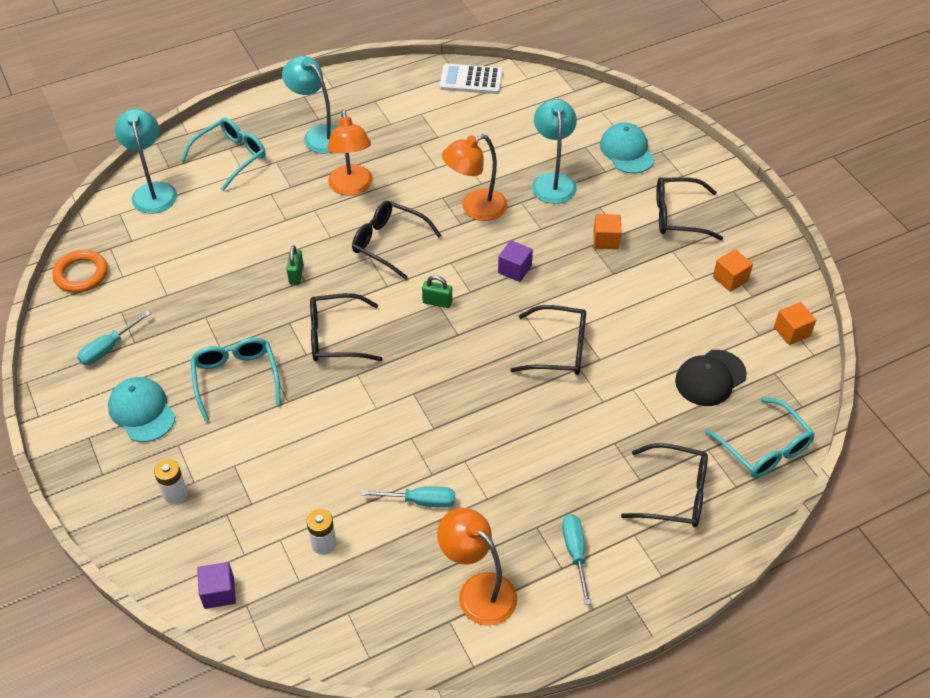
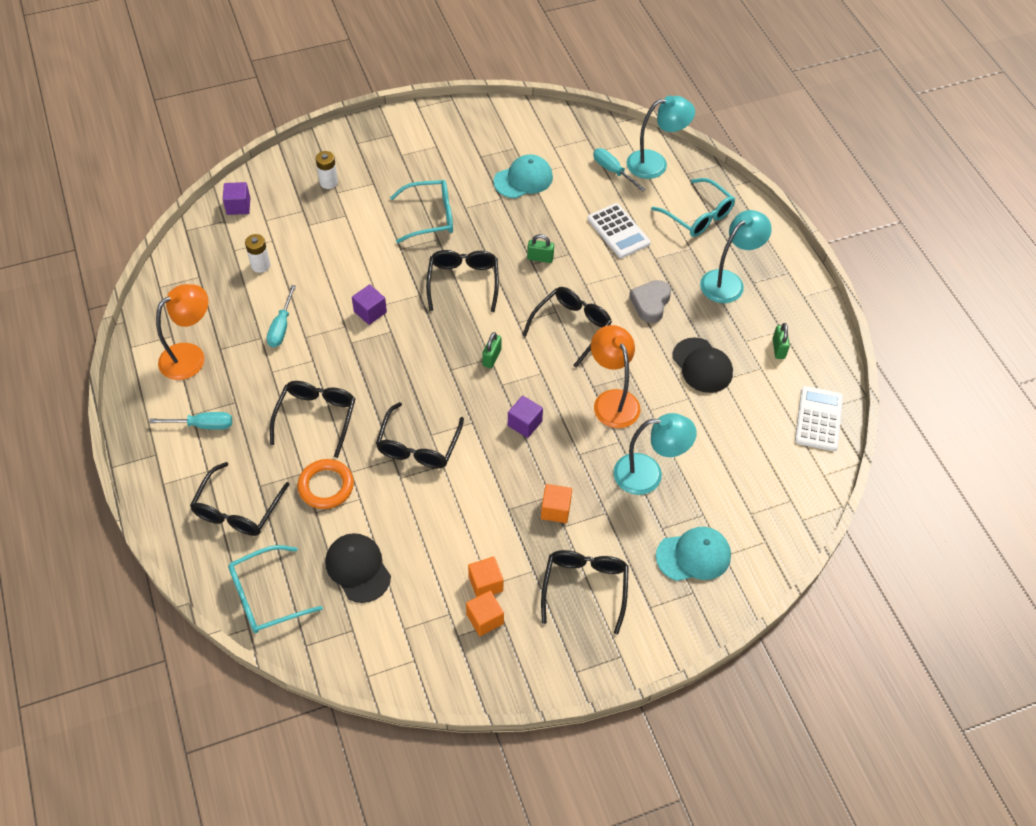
camera: 95 degrees right, 5 degrees up
(81, 274) = (559, 123): orange ring -> orange ring (326, 486)
(108, 348) = (476, 142): turquoise screwdriver -> turquoise screwdriver (612, 171)
(142, 411) = (410, 162): turquoise cap -> turquoise cap (523, 179)
(254, 215) = (618, 231): none -> white calculator
(352, 187) = (650, 303): orange lamp -> grey heart
(387, 416) = (370, 312): none -> purple cube
(397, 102) = (778, 348): none -> green padlock
(424, 150) = (702, 365): none -> black cap
(542, 443) = (316, 417): none -> black glasses
(791, 332) = (402, 662): orange cube -> orange cube (485, 584)

